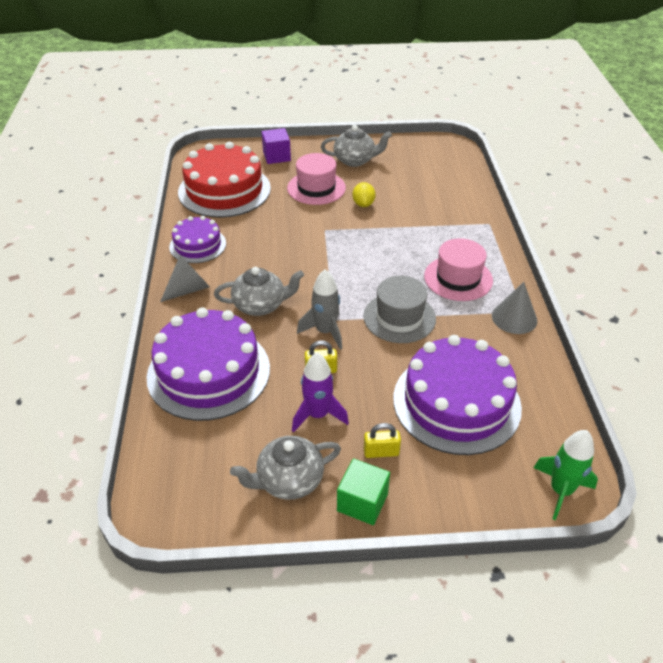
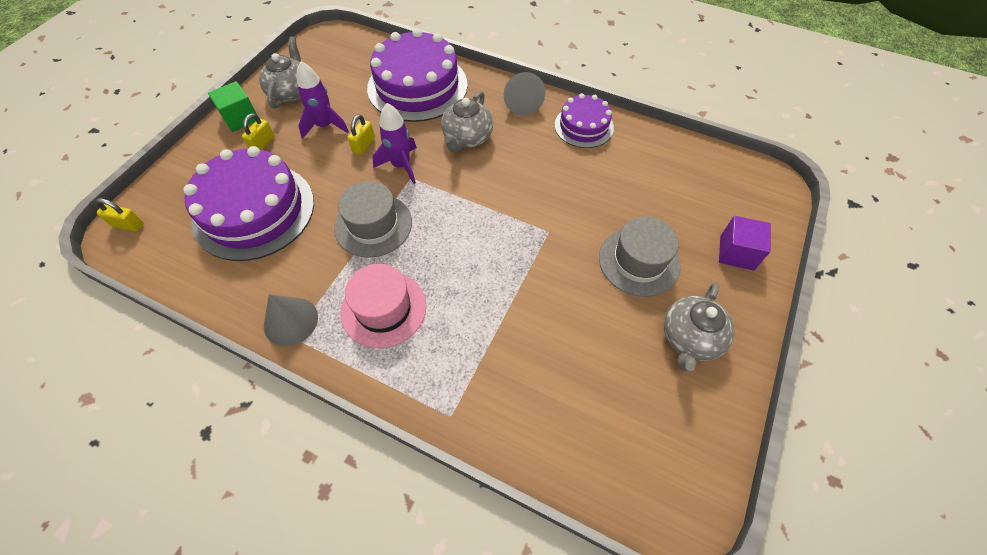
camera: 120 degrees right, 15 degrees up
(224, 190) = (676, 176): red cake -> none
(316, 188) = (639, 261): pink hat -> grey hat
(325, 332) = (401, 165): grey rocket -> purple rocket
(363, 204) = (577, 293): yellow lemon -> none
(560, 491) = (128, 225): green rocket -> yellow padlock

